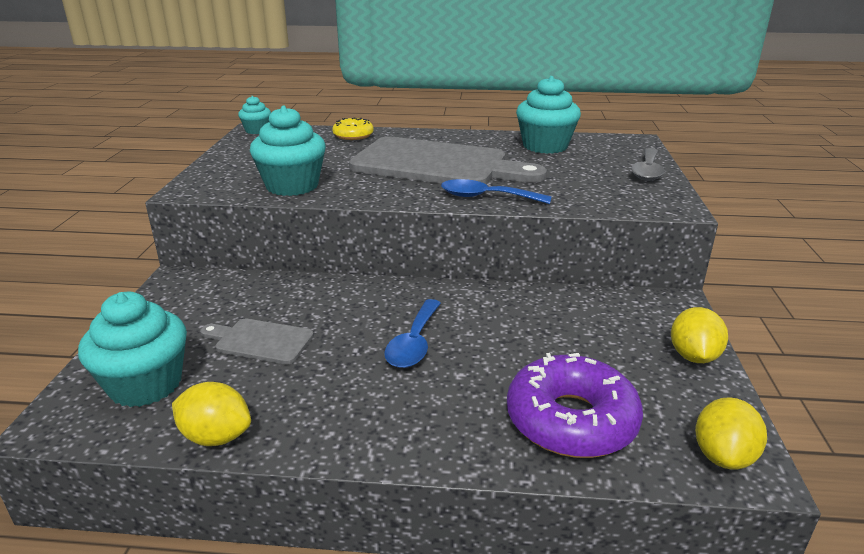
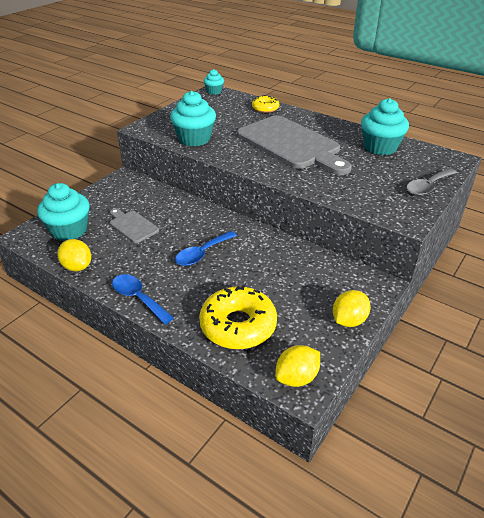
camera: 30 degrees right, 10 degrees up
(486, 197) = (293, 177): blue spoon -> blue spoon (138, 298)
(571, 420) = (238, 325): purple donut -> yellow donut

